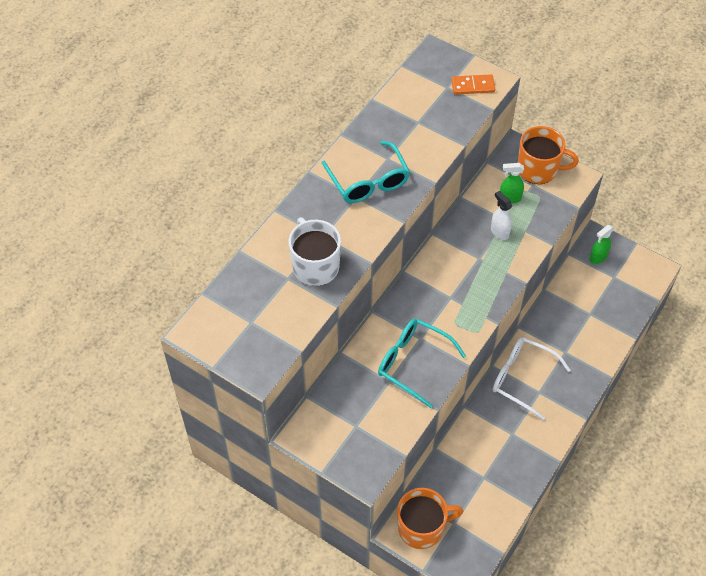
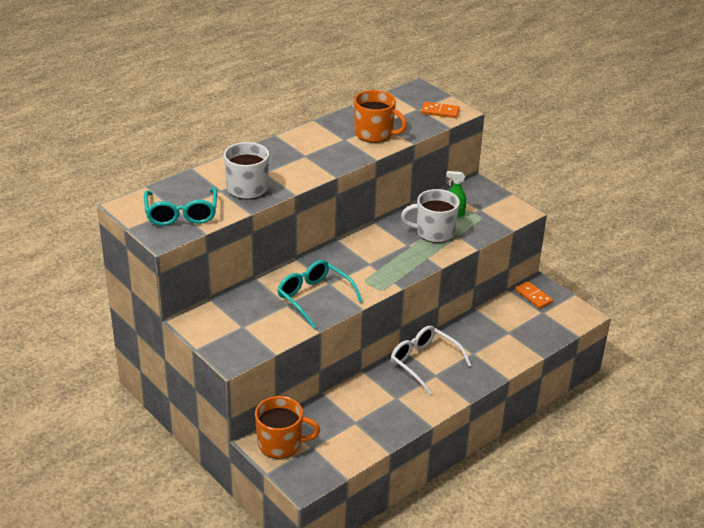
camera: 15 degrees right, 20 degrees down
(368, 181) = (320, 149): turquoise glasses -> turquoise glasses (181, 214)
(499, 232) = (434, 232): white spray bottle -> white mug
(538, 169) = (489, 201): orange mug -> orange mug (374, 134)
(598, 257) = (533, 296): green spray bottle -> orange domino

